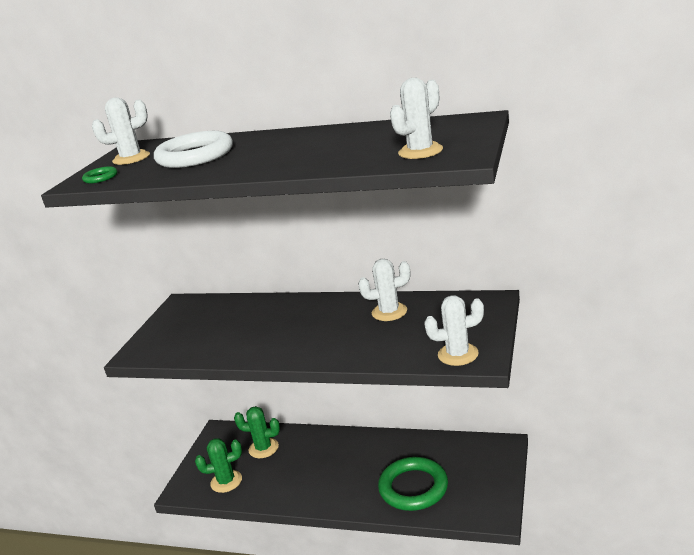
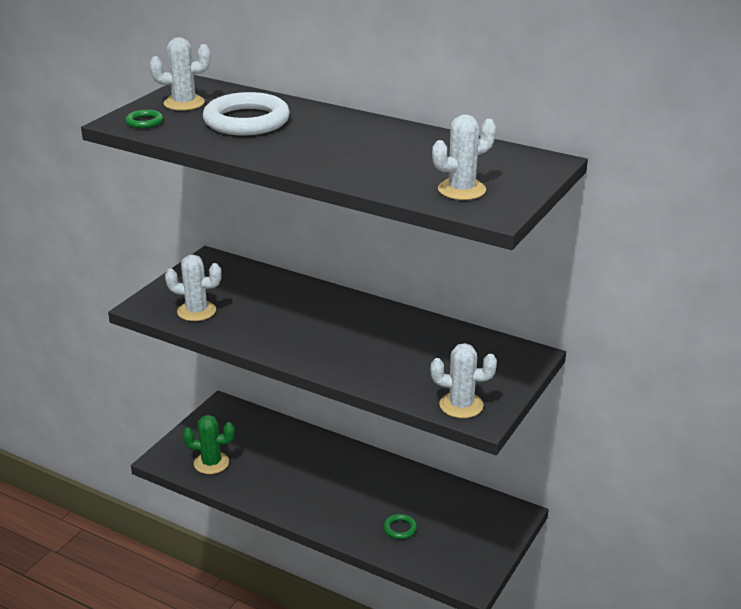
camera: 10 degrees right, 5 degrees up
(263, 448) = (262, 439): green cactus -> none
(389, 312) = (417, 336): white cactus -> white cactus (196, 311)
(413, 488) = (400, 528): green ring -> green ring, size x0.43

